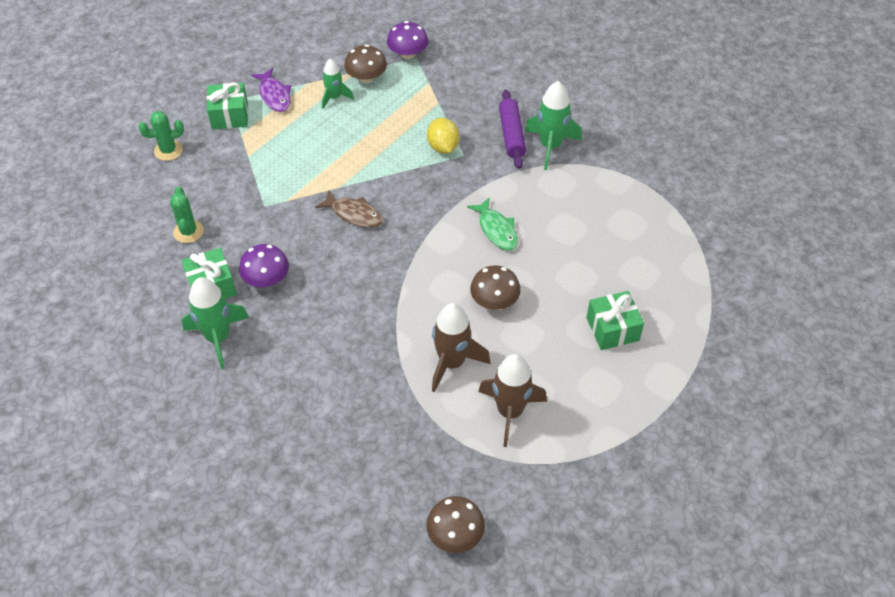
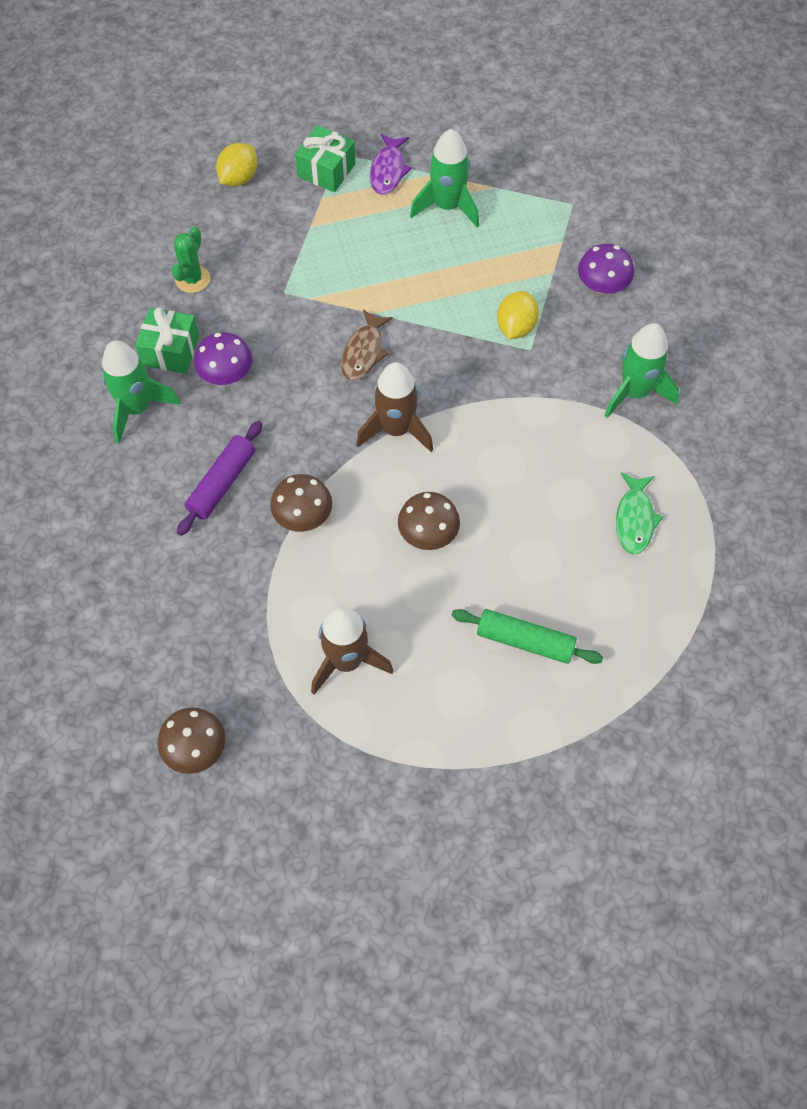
camera: 35 degrees right, 10 degrees up
(168, 150) = (239, 178): green cactus -> yellow lemon
(334, 98) = (447, 206): green rocket -> green rocket, size x1.64
(354, 214) = (364, 352): brown fish -> brown fish turned 45 degrees clockwise
(366, 78) = (499, 200): brown mushroom -> brown mushroom (303, 515)
(408, 54) = (567, 195): purple mushroom -> purple mushroom (602, 285)
(452, 363) = (332, 573): brown rocket -> brown rocket (396, 429)
(496, 230) = (495, 455): green fish -> green fish (635, 519)
(511, 134) = (602, 354): purple rolling pin -> purple rolling pin (222, 483)
(612, 329) = (525, 641): green gift -> green rolling pin

